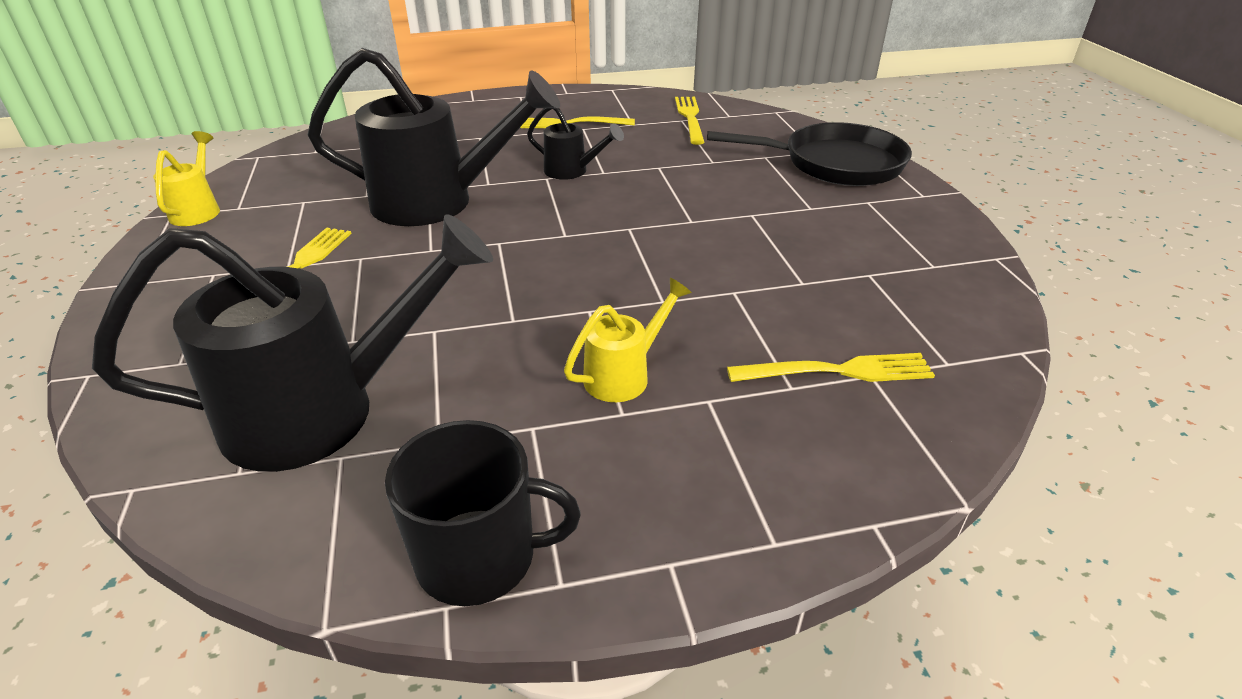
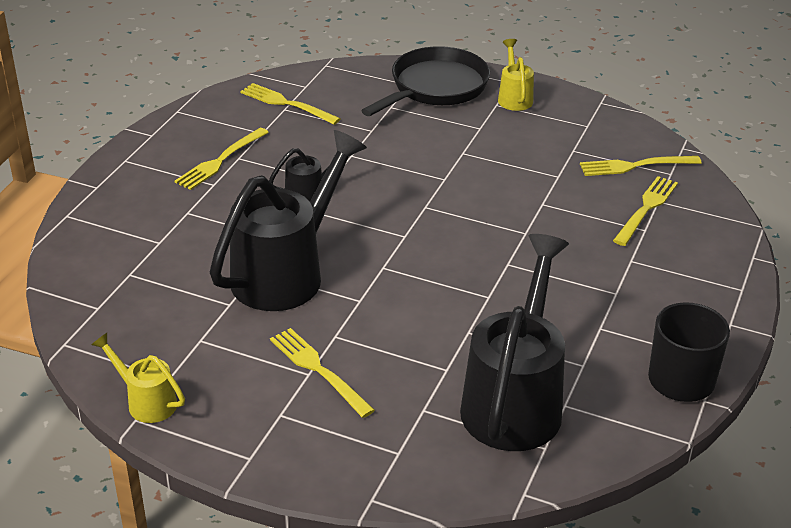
camera: 55 degrees left, 0 degrees up
(624, 375) = (584, 278): yellow watering can -> yellow watering can (514, 97)
(914, 329) = (635, 166): none -> yellow fork

